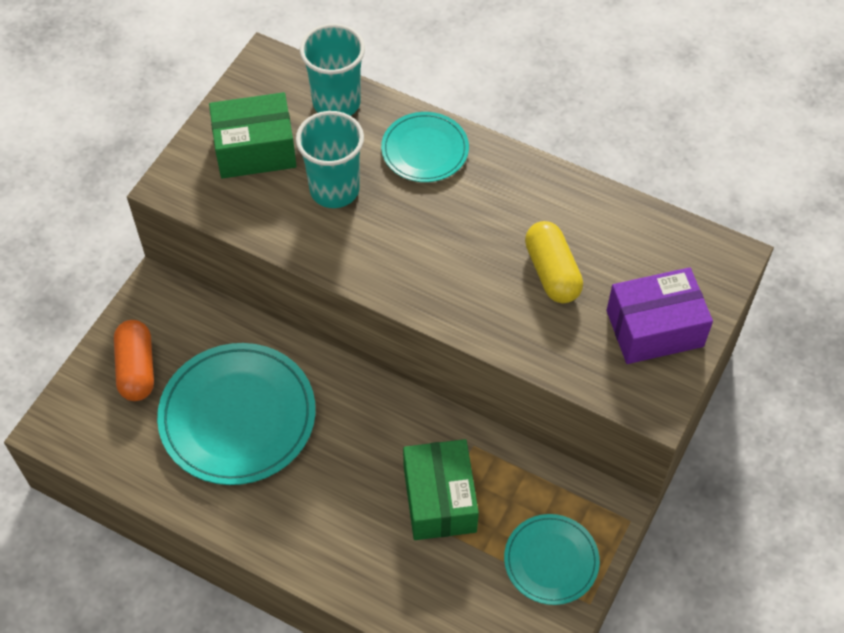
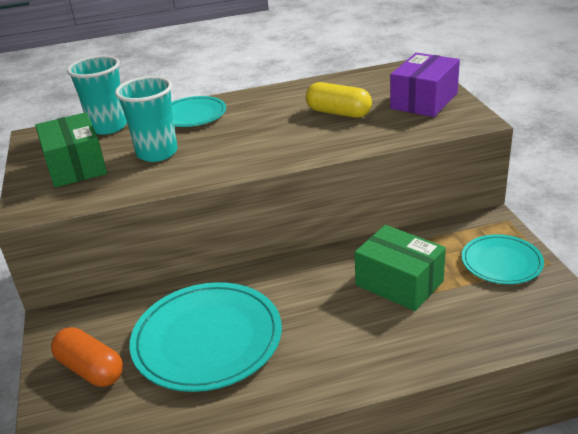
camera: 40 degrees left, 25 degrees down
(255, 149) = (75, 166): green box -> green box turned 60 degrees counterclockwise

